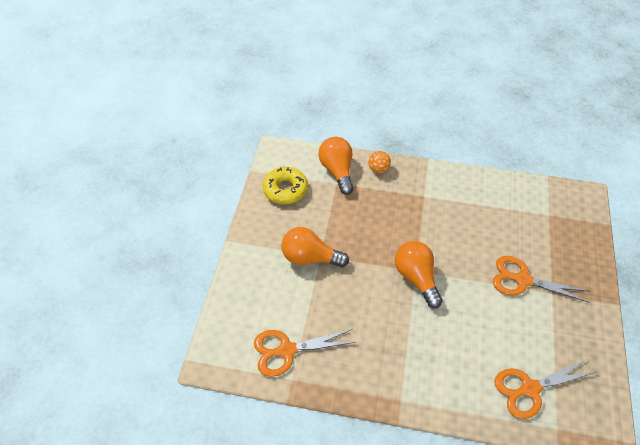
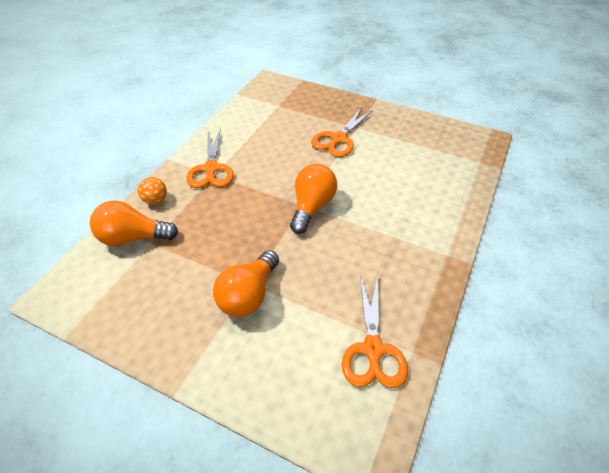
camera: 75 degrees left, 5 degrees down
(285, 190) = (127, 299): yellow donut -> none
(416, 278) = (312, 207): orange light bulb -> orange light bulb turned 120 degrees clockwise
(530, 388) = (444, 166): orange scissors -> orange scissors (211, 168)

